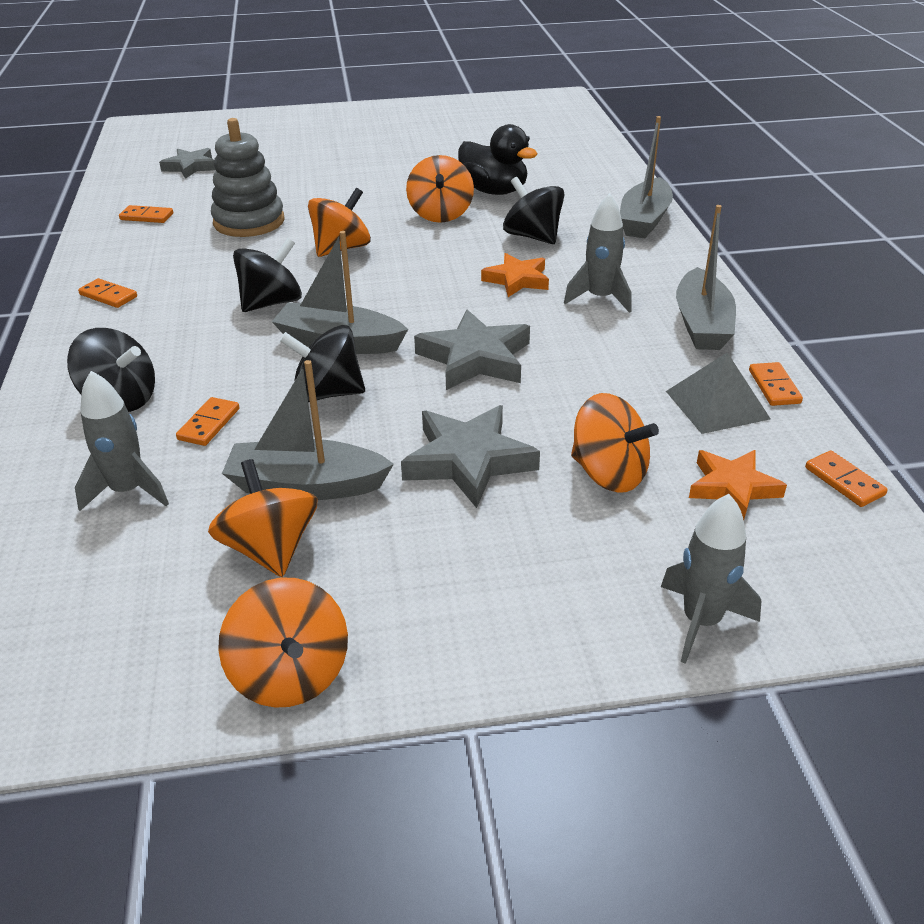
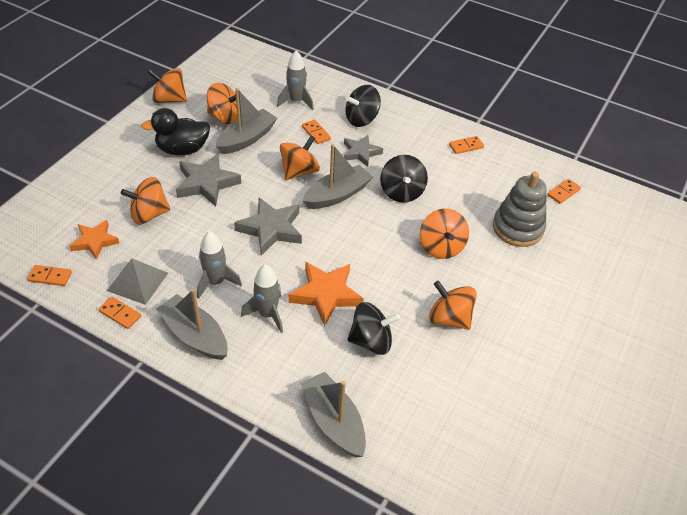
camera: 125 degrees right, 10 degrees up
(190, 167) = (641, 242): grey star -> grey star (361, 152)
(327, 393) = (299, 171): black spinning top -> orange spinning top
(494, 191) = (462, 372): black duck -> black duck (182, 149)
(517, 280) = (326, 295): orange star -> orange star, size x1.51
(701, 621) = (65, 184): grey rocket -> grey rocket (216, 282)

